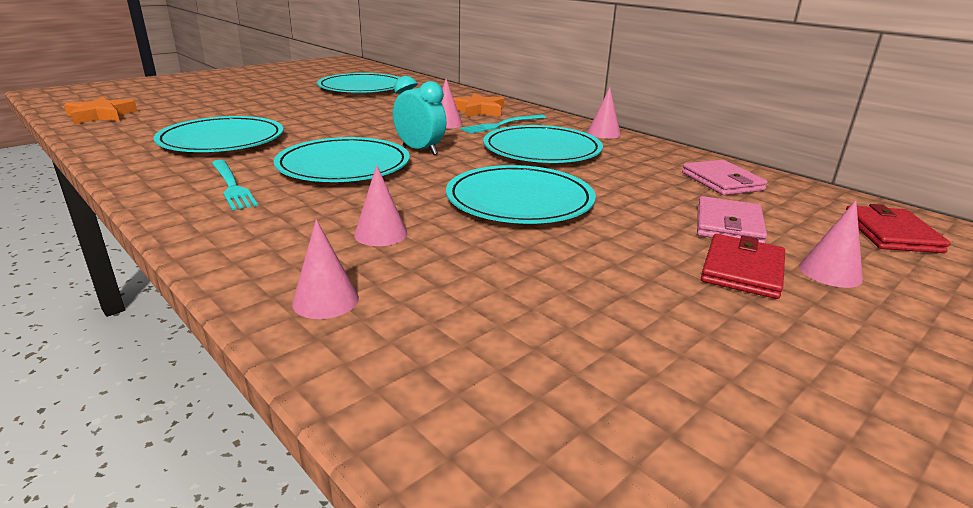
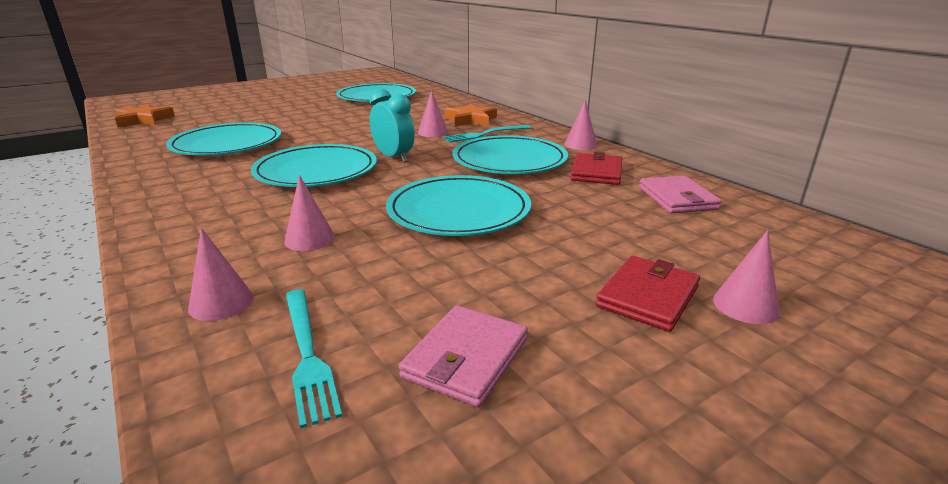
camera: 10 degrees right, 0 degrees up
(232, 186) = (209, 187): turquoise fork -> turquoise fork (307, 354)
(728, 225) = (659, 246): pink wallet -> pink wallet (465, 358)
(891, 233) = (840, 264): red wallet -> red wallet (596, 172)

